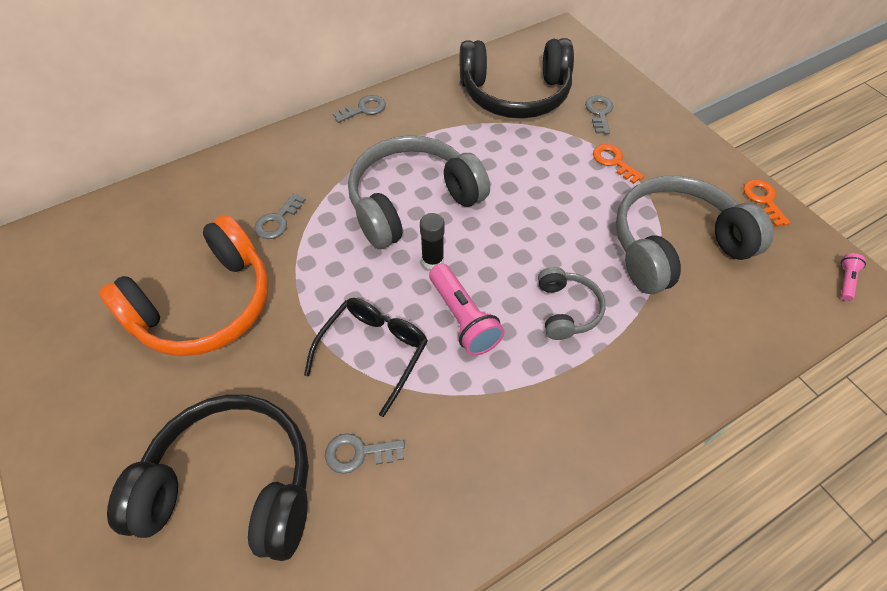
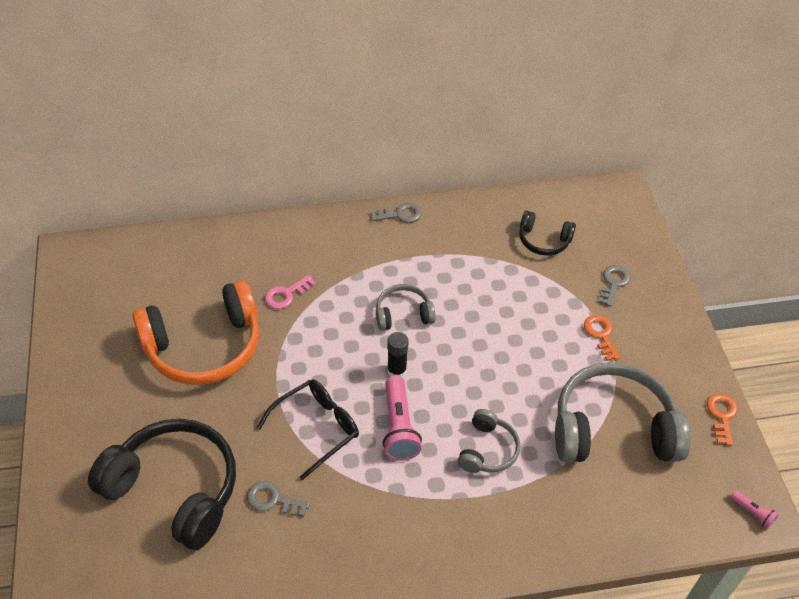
camera: 20 degrees right, 5 degrees down
(278, 220) = (286, 294): grey key -> pink key
(412, 202) = (403, 314): grey headphones -> grey headphones, size x0.50
(515, 94) = (543, 240): black headphones -> black headphones, size x0.50
(845, 281) = (753, 513): pink flashlight -> pink flashlight turned 90 degrees clockwise

